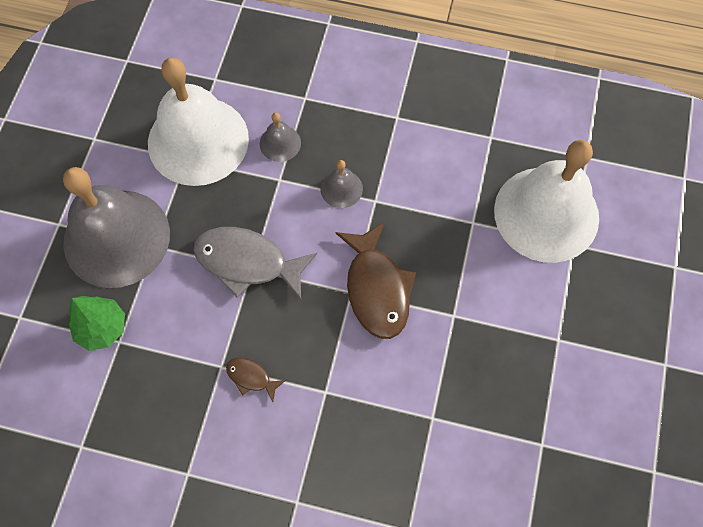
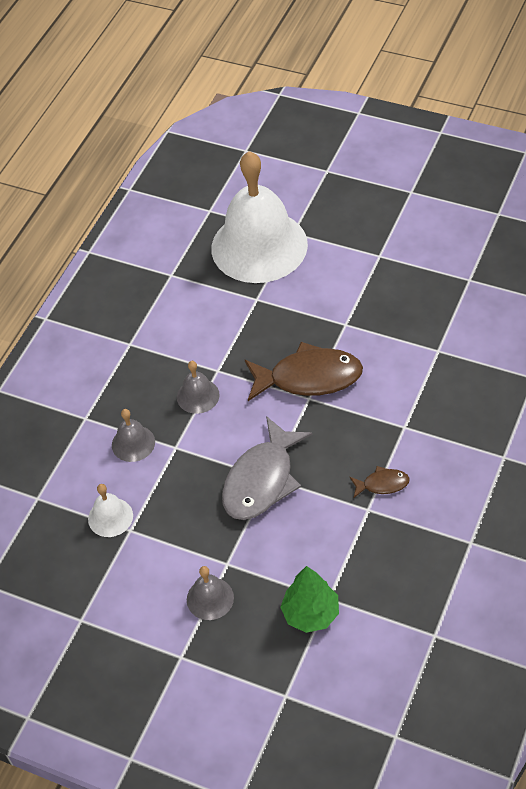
camera: 75 degrees left, 15 degrees down
(116, 238) = (210, 598): grey bell -> grey bell, size x0.41
(198, 140) = (110, 517): white bell -> white bell, size x0.41
(251, 377) = (382, 484): brown fish -> brown fish turned 135 degrees counterclockwise

